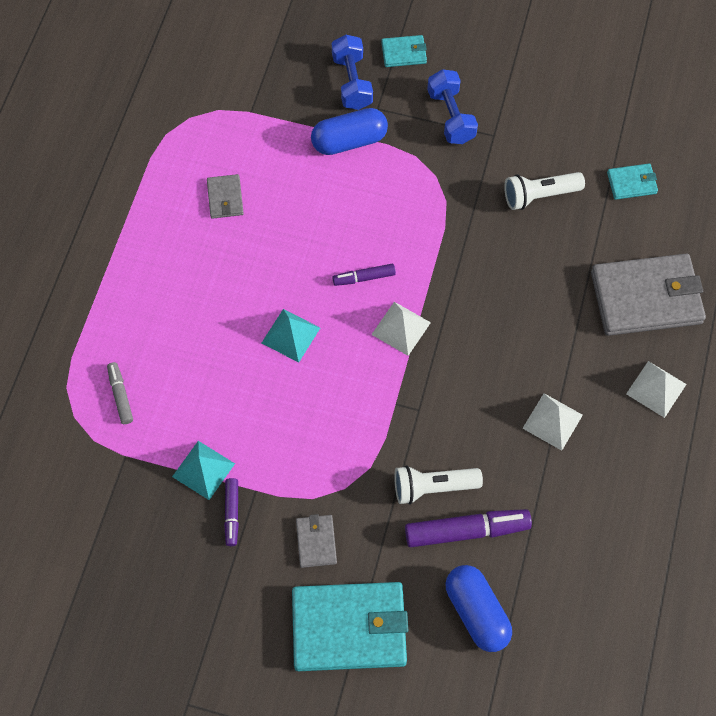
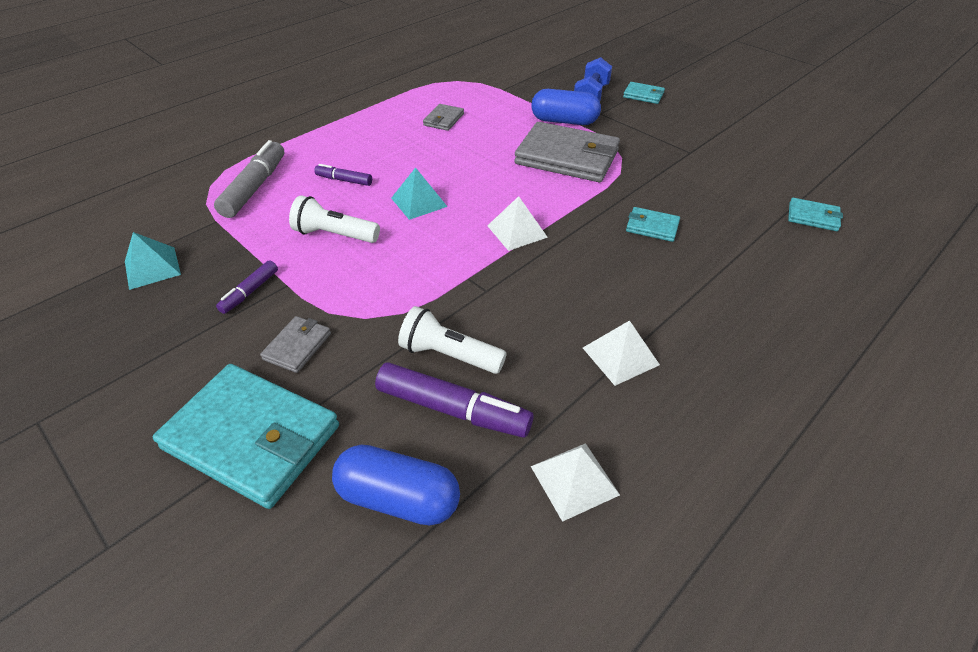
camera: 30 degrees right, 20 degrees down
(120, 395) = (255, 187): grey marker -> grey marker, size x1.83
(203, 470) = (261, 253): turquoise pyramid -> turquoise pyramid (152, 267)
(364, 278) = (511, 191): purple marker -> purple marker (344, 180)
(451, 116) = (659, 133): blue dumbbell -> none
(477, 612) = (399, 498): blue capsule -> blue capsule turned 75 degrees counterclockwise
(509, 264) = (652, 227): none -> turquoise wallet
(539, 195) = (711, 196): white flashlight -> white flashlight (335, 235)
(646, 297) = (789, 299): grey wallet -> grey wallet (567, 157)
(656, 389) = (764, 378): white pyramid -> white pyramid (574, 480)

